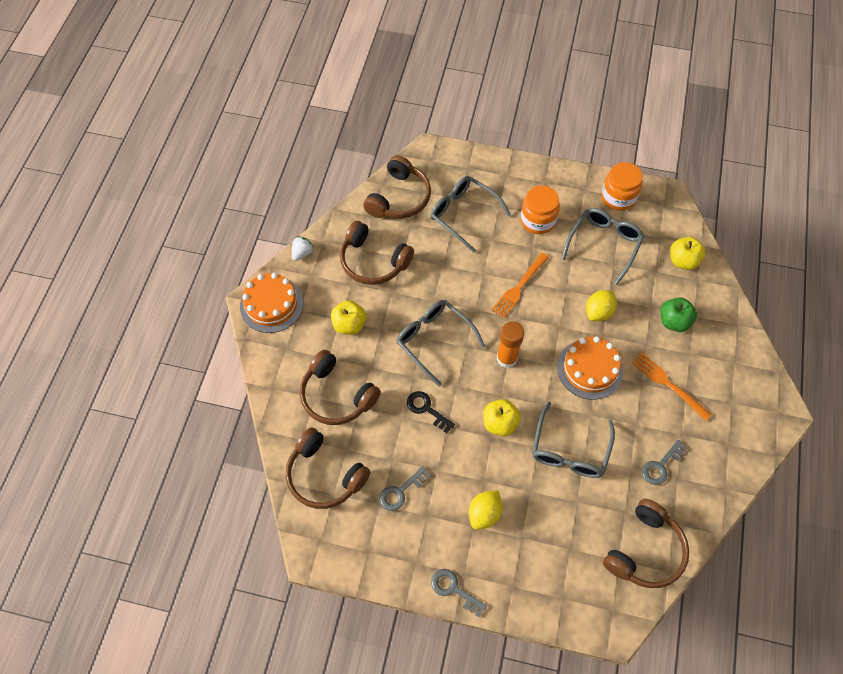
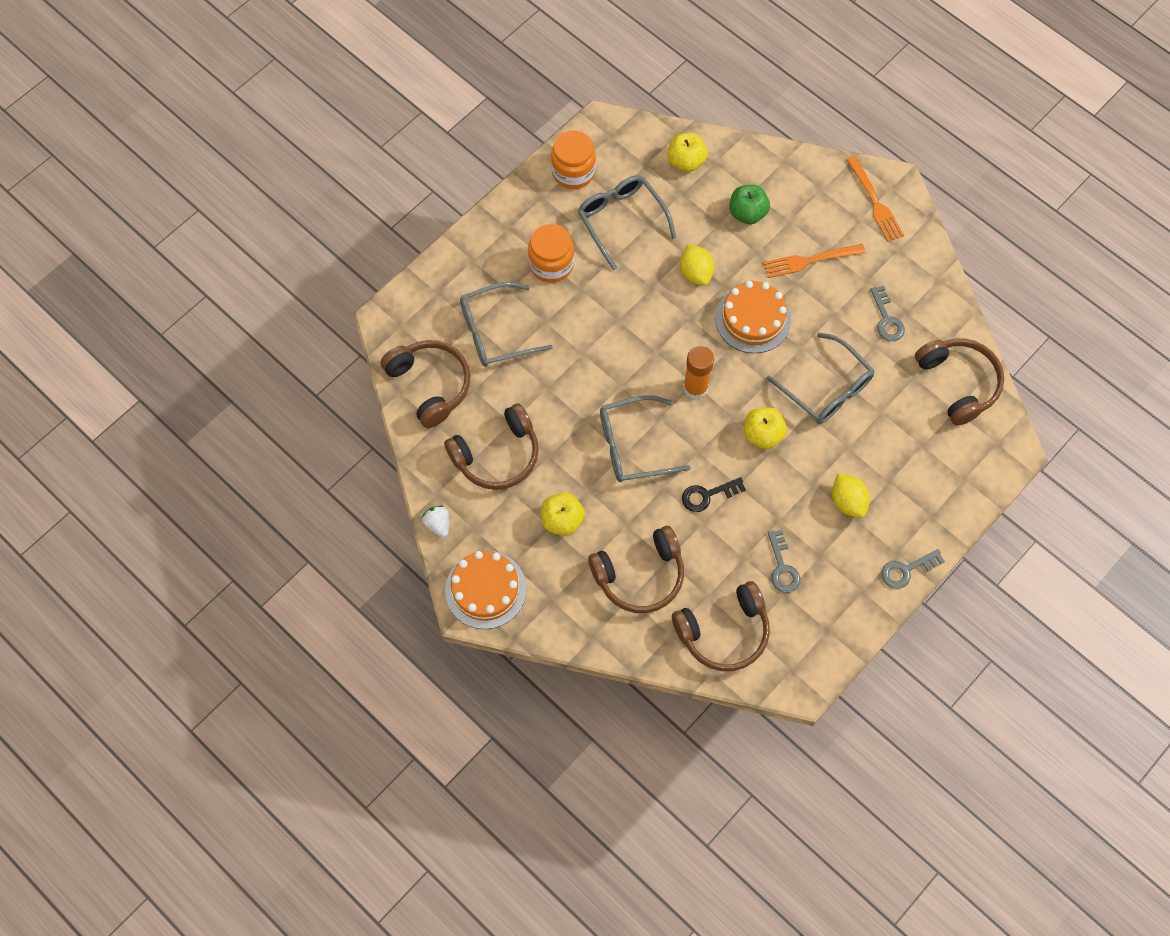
camera: 60 degrees left, 5 degrees up
(519, 287) = (621, 329): orange fork -> orange fork (875, 202)

